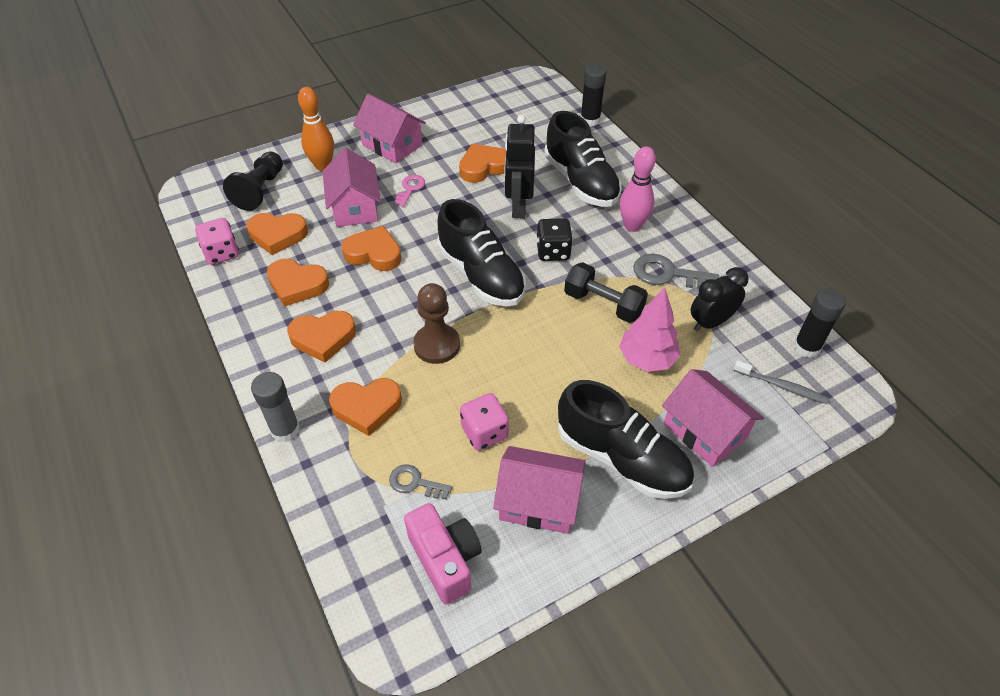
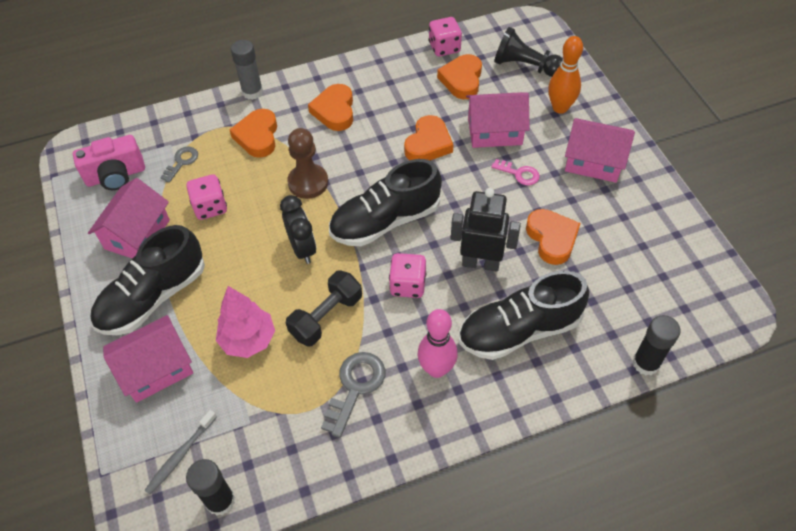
camera: 100 degrees right, 5 degrees up
(297, 285) = (398, 94): orange heart -> none
(392, 145) = (593, 161): pink house -> pink house turned 60 degrees clockwise
(553, 251) = (408, 285): black dice -> pink dice
(710, 322) = (278, 411): black clock -> black clock (302, 248)

